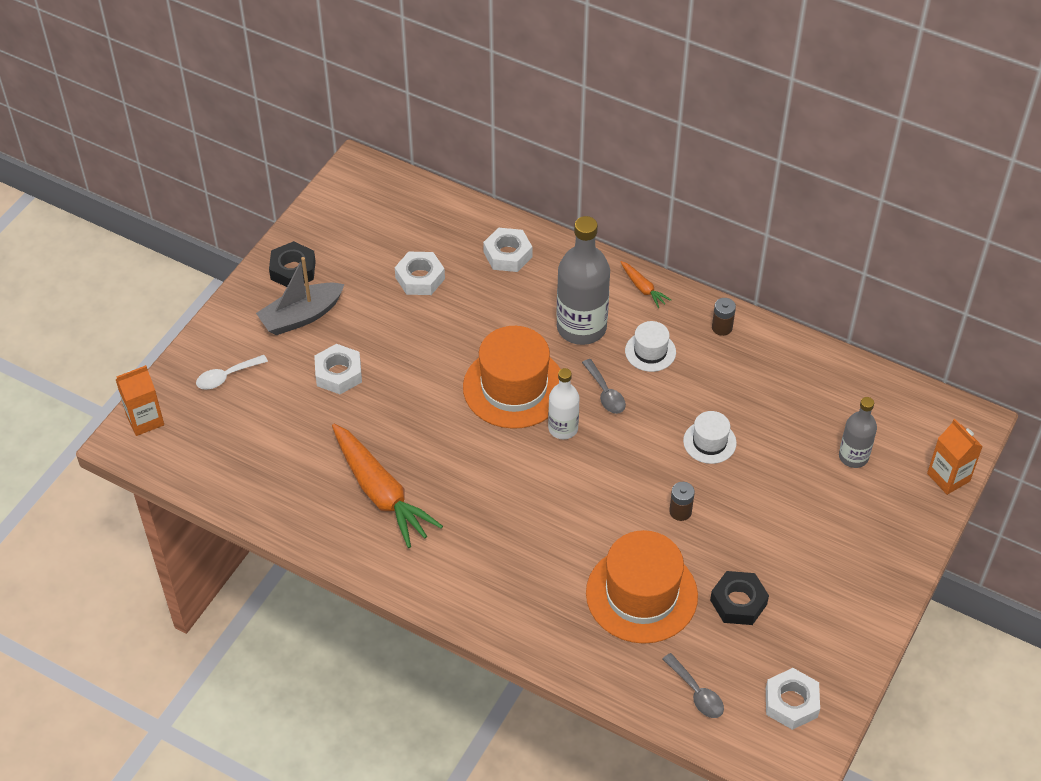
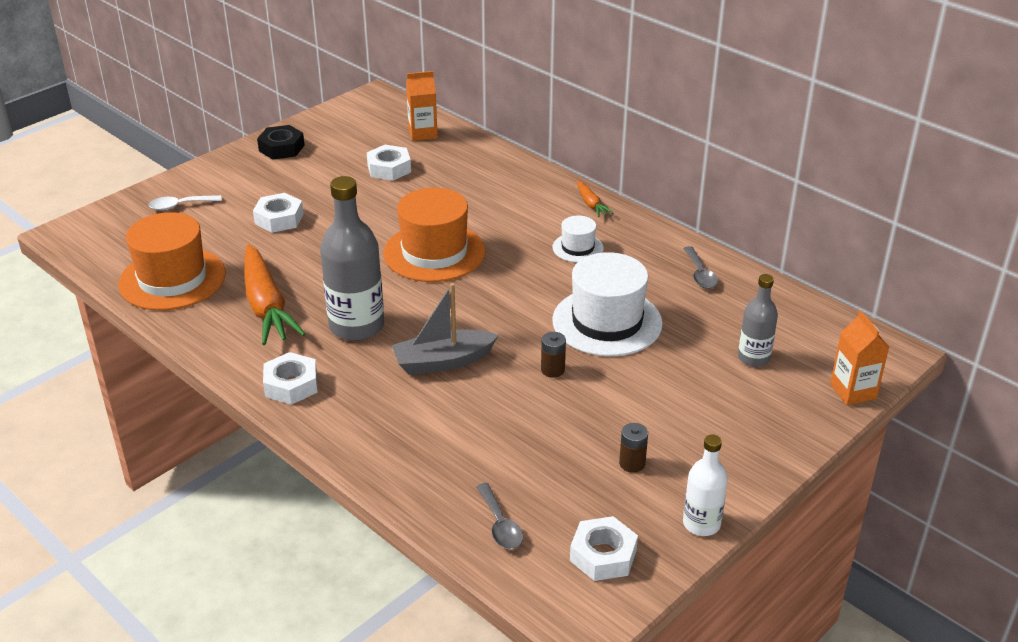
camera: 15 degrees right, 15 degrees down
(145, 420) = (91, 222): orange carton -> orange carton (423, 133)
(301, 316) = (270, 177): grey boat -> grey boat (443, 362)
(508, 254) = (476, 165): white nut -> white nut (291, 385)
(563, 428) = (465, 288): white bottle -> white bottle (701, 524)
(581, 327) = (519, 222): grey bottle -> grey bottle (356, 326)
(605, 393) = (519, 270): grey spoon -> grey spoon (700, 274)
(641, 594) = (481, 429): orange hat -> orange hat (172, 279)
(709, 442) = (607, 322): white hat -> white hat, size x1.98
(722, 327) = (656, 242): brown battery -> brown battery (632, 463)
(738, 602) = (581, 454): black nut -> none

